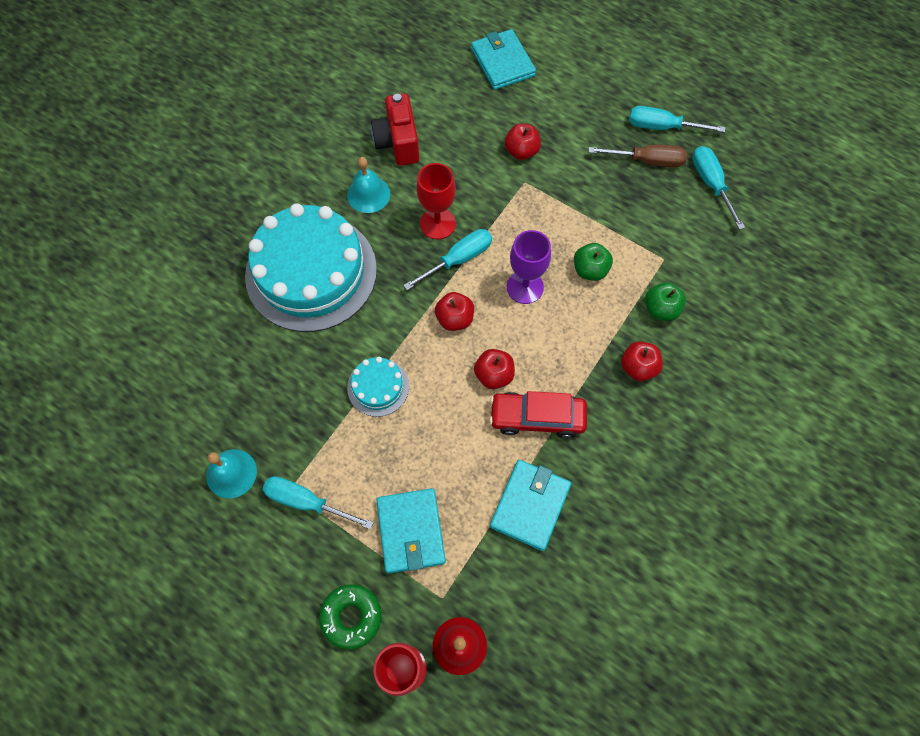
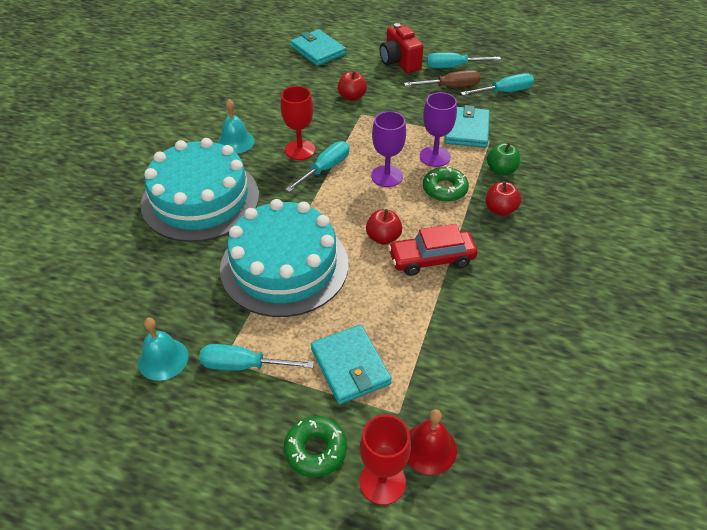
camera: 15 degrees left, 20 degrees down
(378, 387) = (284, 266): turquoise cake -> turquoise cake, size x2.25
(398, 143) = (250, 107): red camera -> red camera (399, 62)
(455, 319) = (336, 207): red apple -> none
(530, 505) = (451, 322): turquoise wallet -> turquoise wallet (466, 130)
(584, 322) = (444, 189): none -> green donut
(590, 270) = (435, 156): green apple -> purple goblet
(711, 184) = (504, 92): turquoise screwdriver -> turquoise screwdriver turned 105 degrees clockwise

